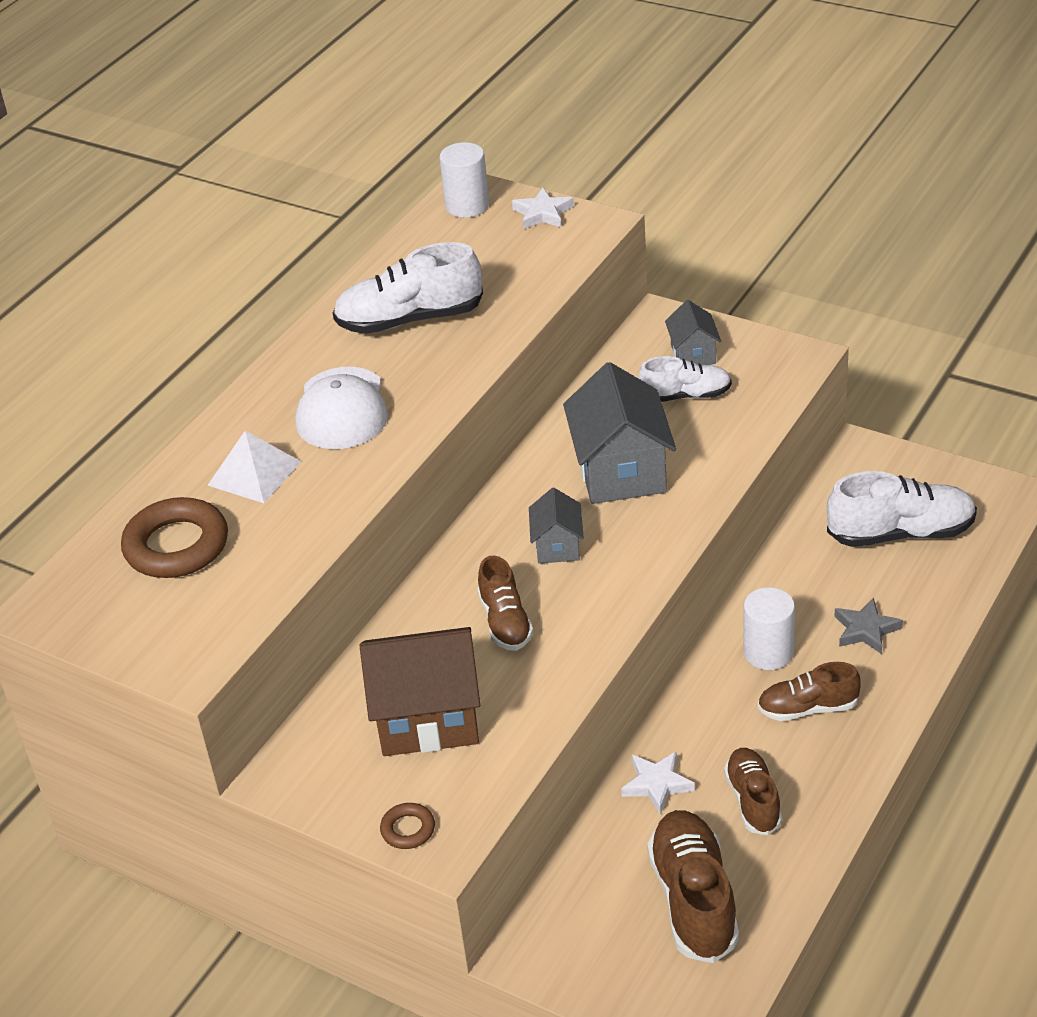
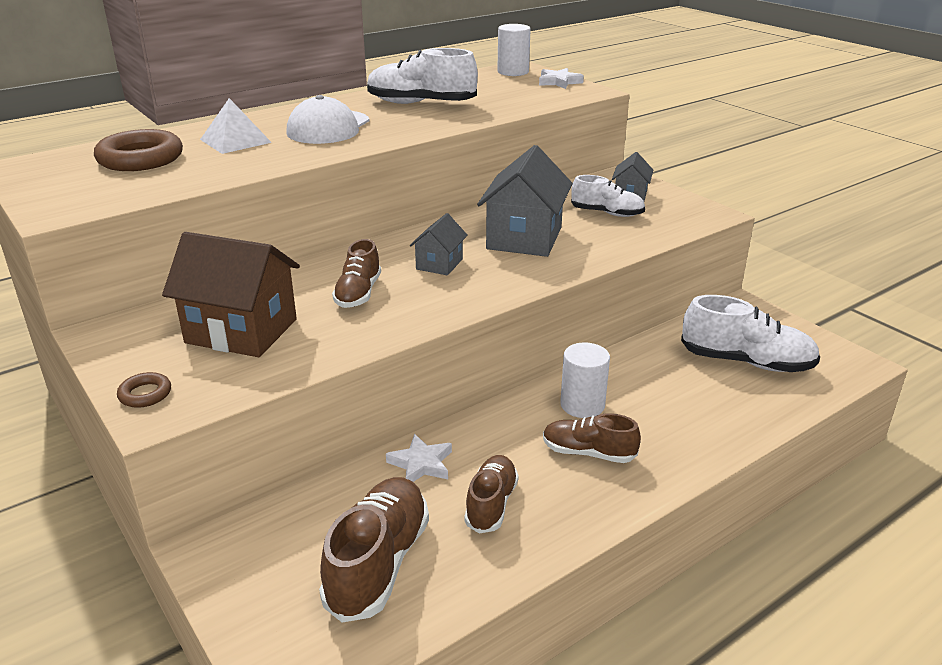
camera: 20 degrees right, 10 degrees down
(866, 630) = (676, 415): grey star -> none

